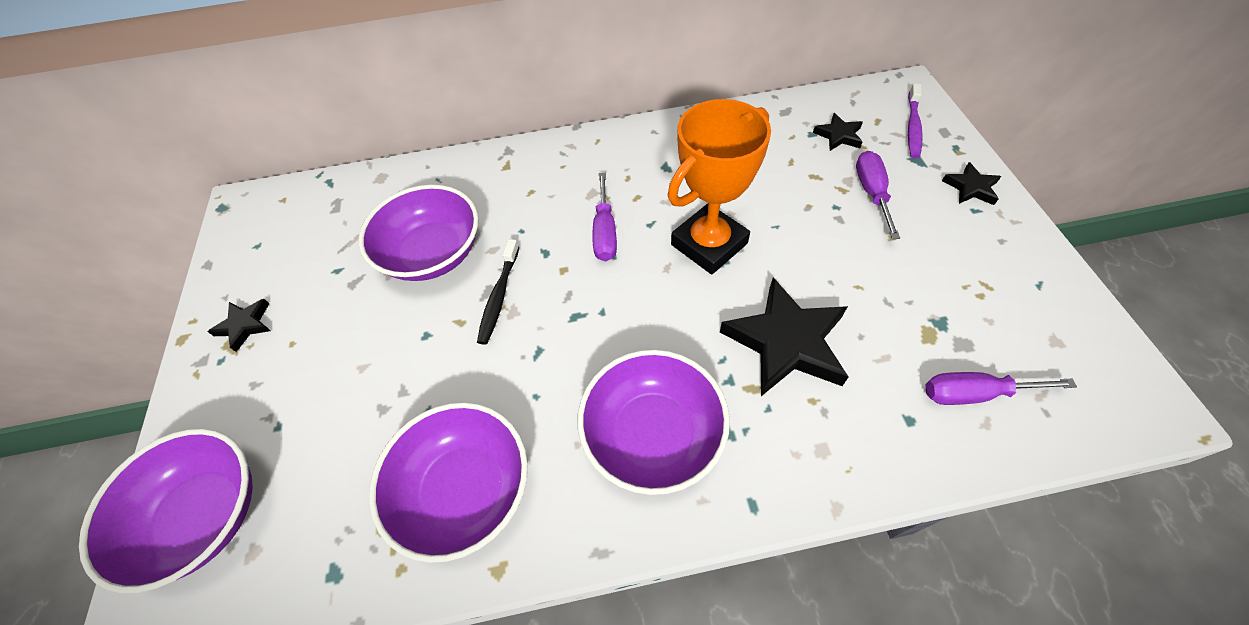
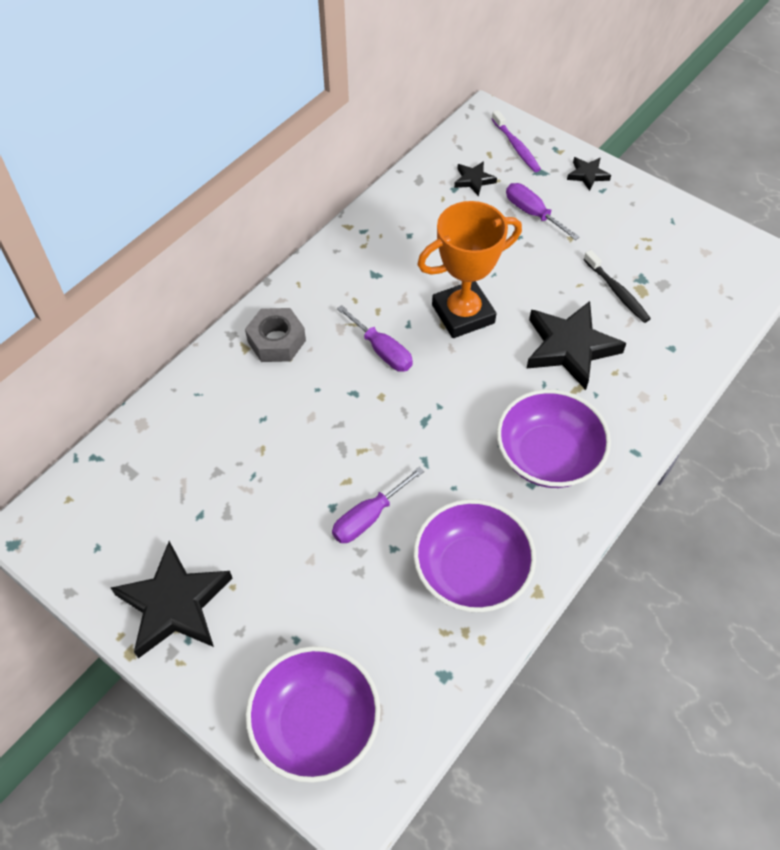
camera: 45 degrees left, 0 degrees up
(245, 325) = (174, 604): black star -> black star, size x2.04
(433, 253) = (266, 450): purple bowl -> none
(499, 296) = (355, 445): black toothbrush -> black toothbrush (617, 292)
(533, 174) = (276, 341): none -> grey nut
(709, 244) = (463, 314): orange trophy -> orange trophy turned 60 degrees clockwise
(974, 393) = (690, 310): purple screwdriver -> purple screwdriver (368, 517)

